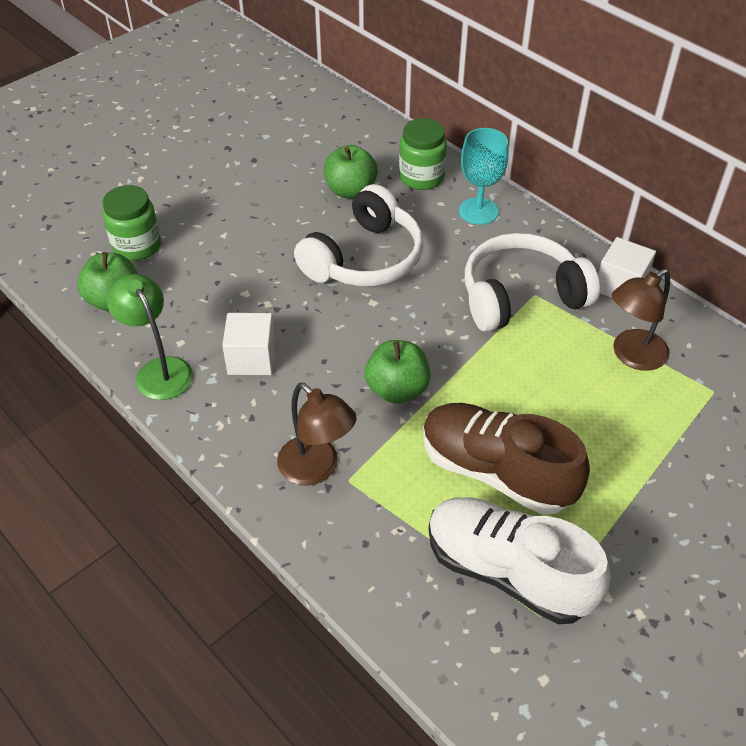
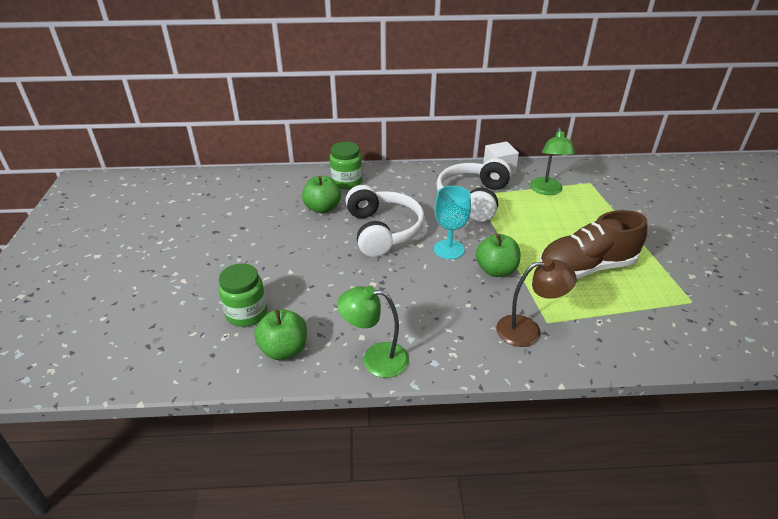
camera: 50 degrees left, 10 degrees down
(251, 358) = (412, 312): white cube -> none
(478, 211) = (397, 179): turquoise goblet -> turquoise goblet (449, 249)
(508, 571) = (656, 298): white shoe -> none
(632, 356) = (547, 190): brown lamp -> green lamp

